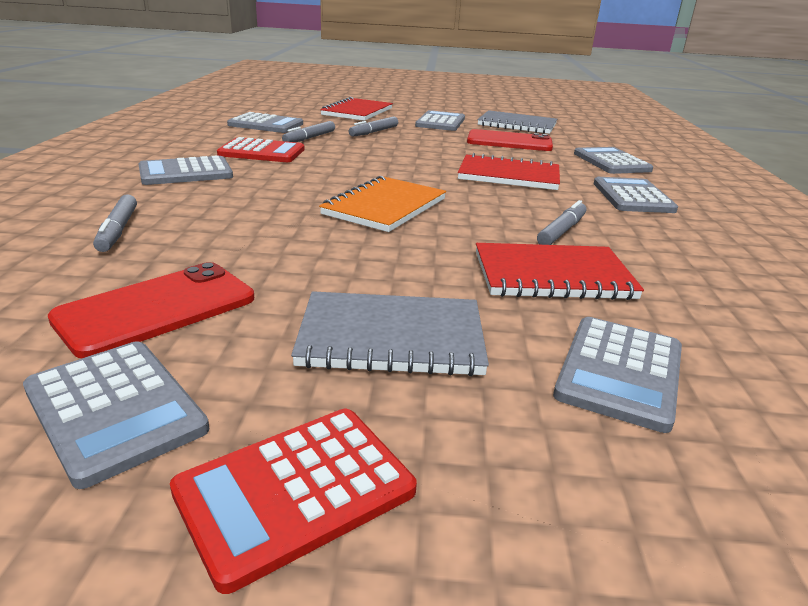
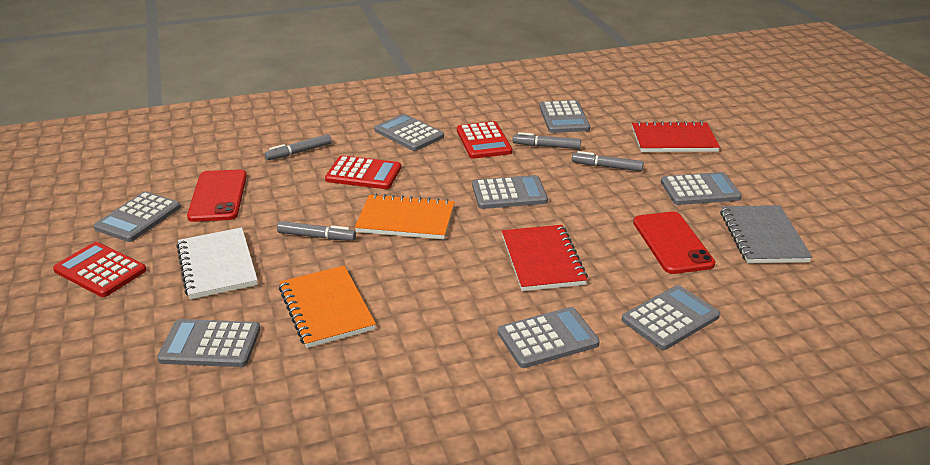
camera: 70 degrees right, 5 degrees up
(157, 309) = (218, 196): red phone -> red phone turned 60 degrees clockwise
(247, 207) = (363, 174): none -> red calculator
(380, 163) = (509, 193): none -> grey calculator
(391, 338) = (217, 265): grey notebook -> white notebook
(552, 276) = (326, 308): red notebook -> orange notebook
(562, 231) = (416, 304): grey marker -> grey marker (316, 236)

